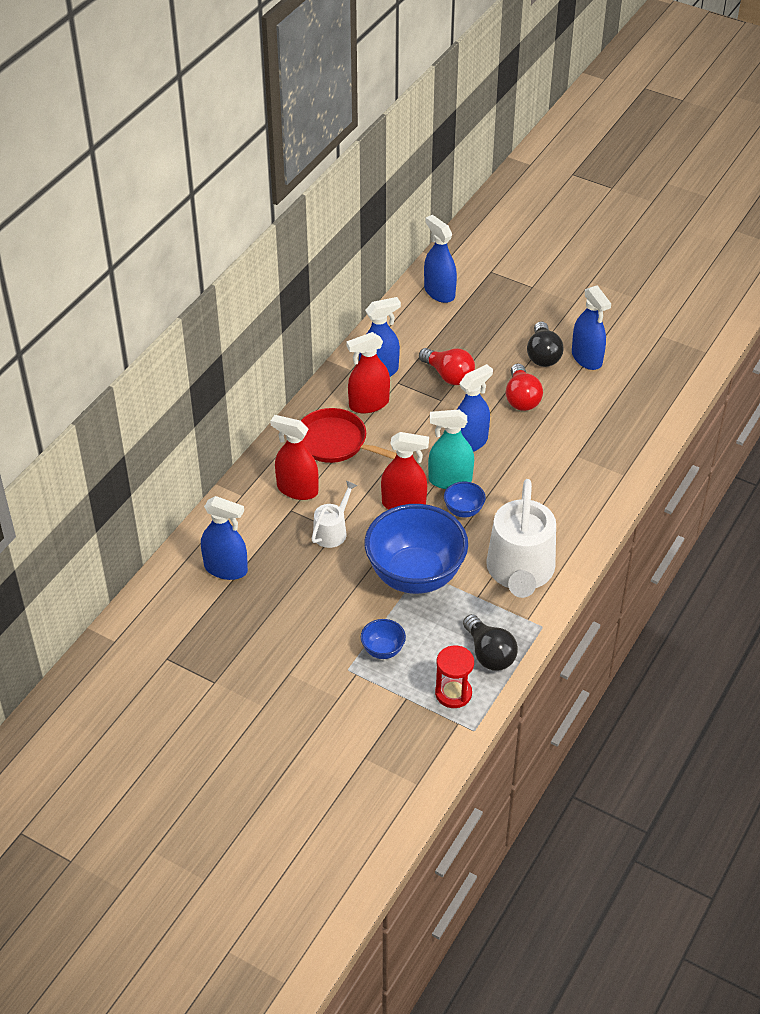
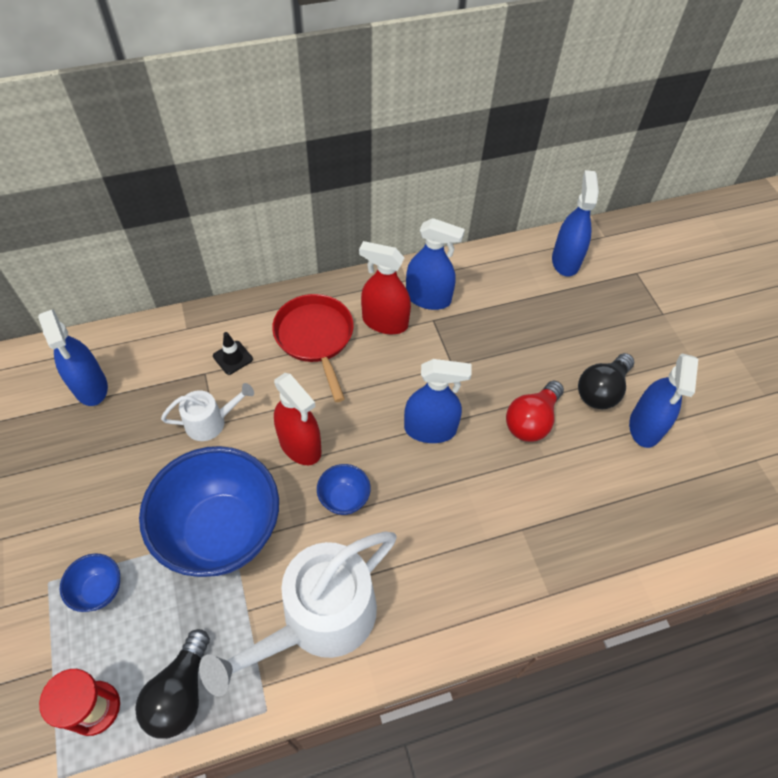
camera: 40 degrees right, 10 degrees up
(297, 489) = (233, 357): red spray bottle -> black traffic cone
(448, 375) = (486, 346): red light bulb -> none
(450, 480) = (368, 455): turquoise spray bottle -> none

